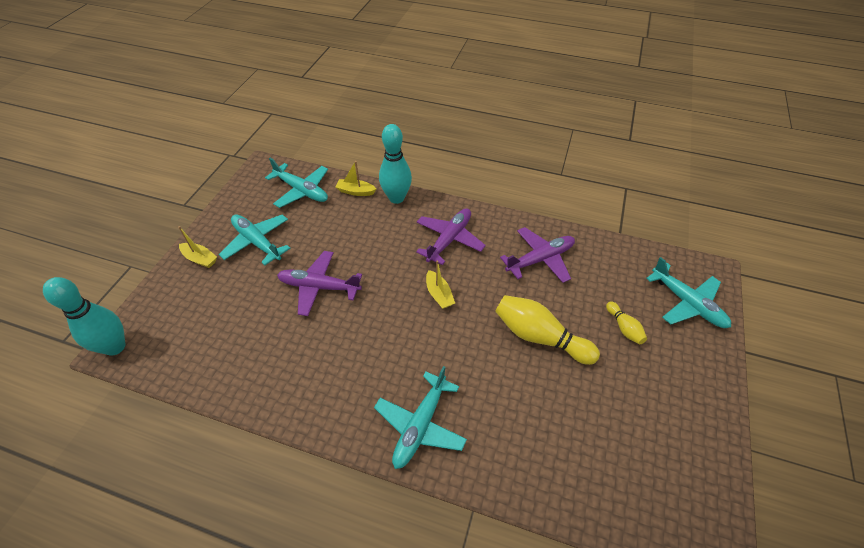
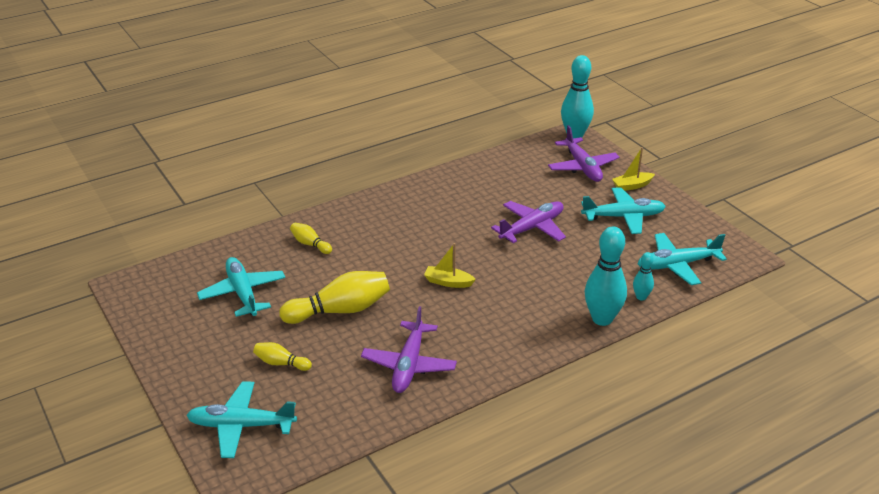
camera: 130 degrees right, 15 degrees down
(355, 191) = (641, 297): yellow boat -> turquoise bowling pin
(420, 425) = (357, 220): turquoise plane -> turquoise plane (243, 293)
(449, 239) = (503, 322): purple plane -> purple plane (582, 167)
(491, 434) = (310, 244): none -> yellow bowling pin

